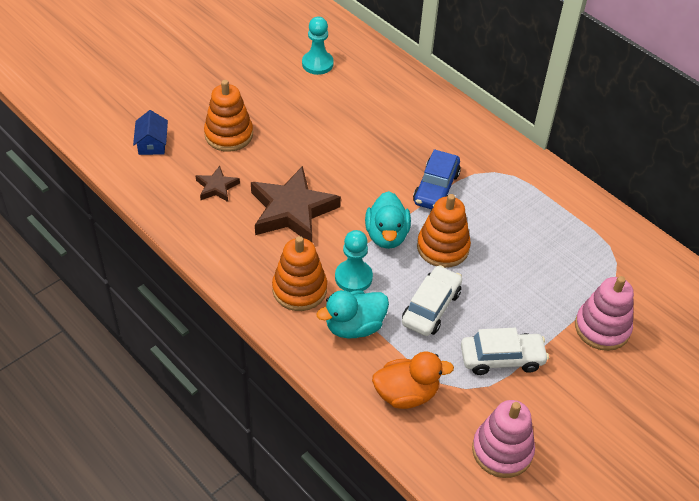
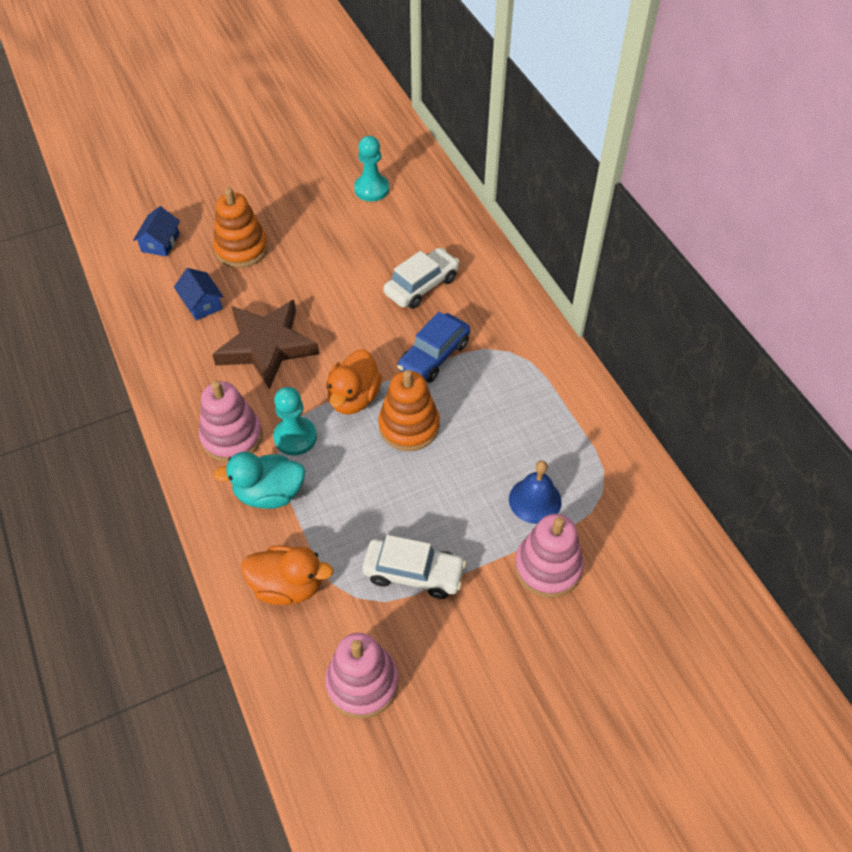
camera: 20 degrees right, 5 degrees up
(217, 187) = (202, 303): brown star -> blue house
(299, 289) = (232, 437): orange stacking toy -> pink stacking toy
(386, 235) = (354, 398): turquoise duck -> orange duck
(431, 307) = (363, 493): white car -> white car (421, 285)
(569, 281) = (535, 500): none -> blue bell

